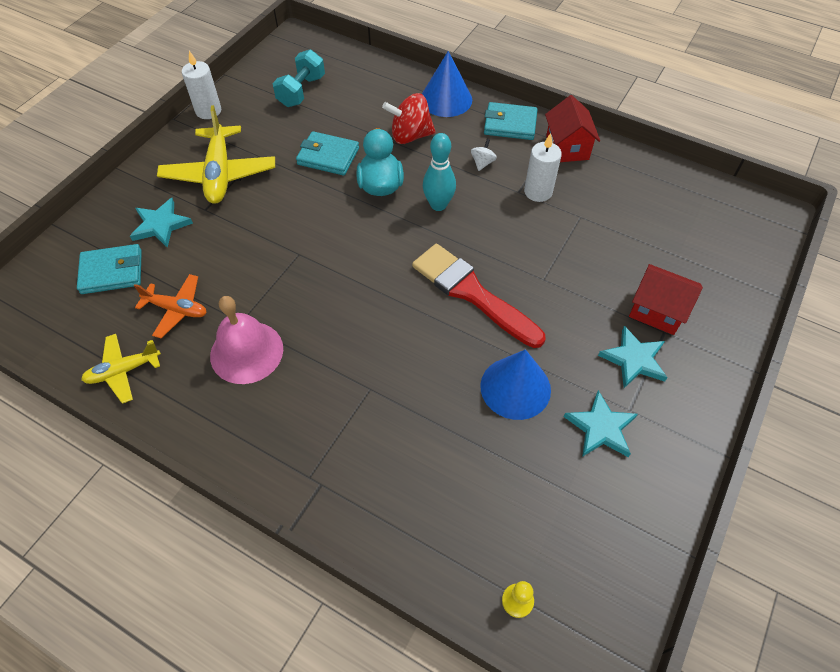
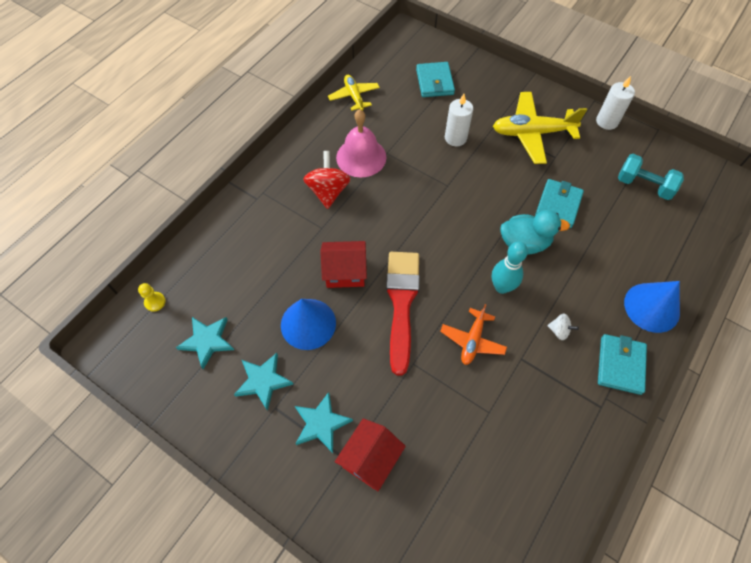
camera: 95 degrees right, 5 degrees up
(161, 225) = (477, 103): turquoise star -> turquoise star (207, 341)
(176, 309) = (400, 118): orange plane -> orange plane (472, 340)
(410, 136) = (592, 271): red spinning top -> red spinning top (328, 191)
(472, 293) = (401, 303): red brush -> red brush turned 45 degrees counterclockwise
(538, 192) = (521, 377): white candle -> white candle (455, 138)
(567, 147) = (589, 418): red house -> red house (345, 272)

